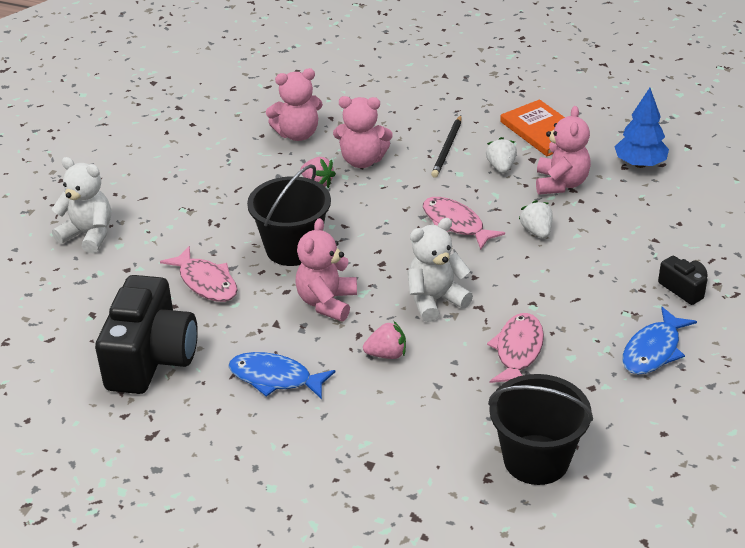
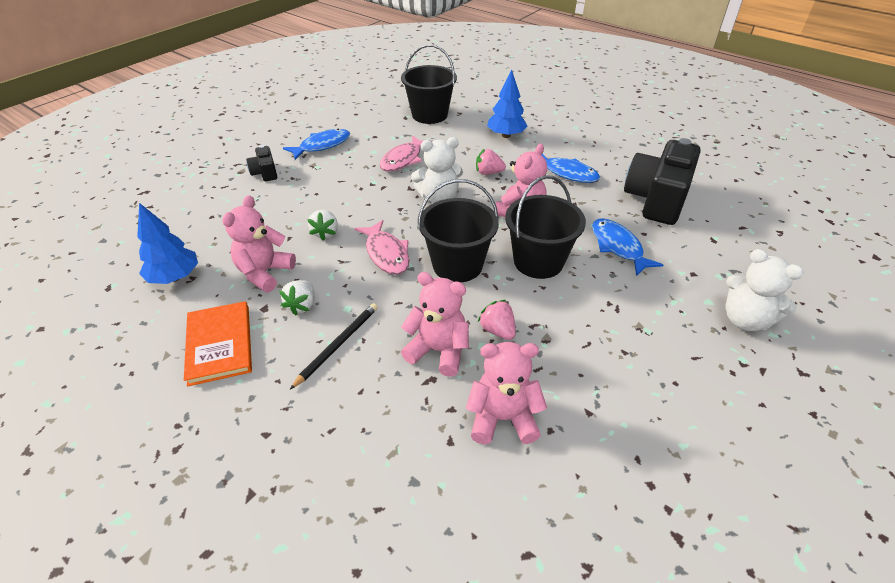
camera: 165 degrees left, 5 degrees up
(206, 282) = (618, 247): pink fish -> blue fish
(376, 228) = (457, 265): none -> black bucket
(385, 437) = (506, 135): none -> blue tree

